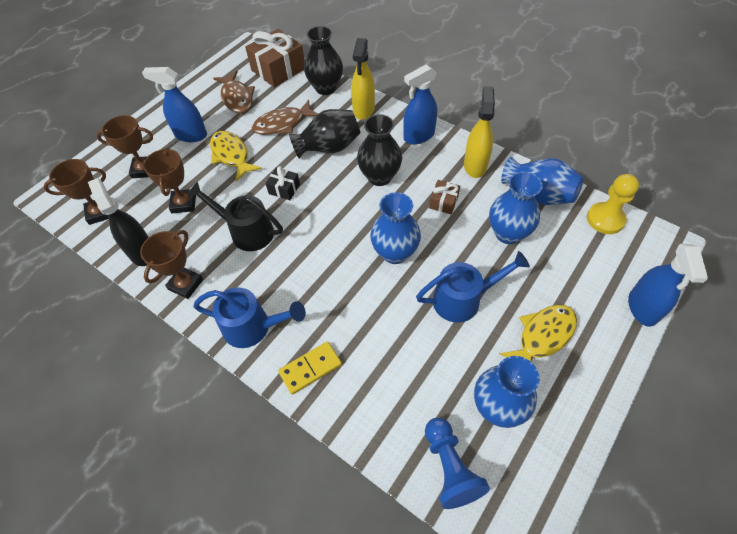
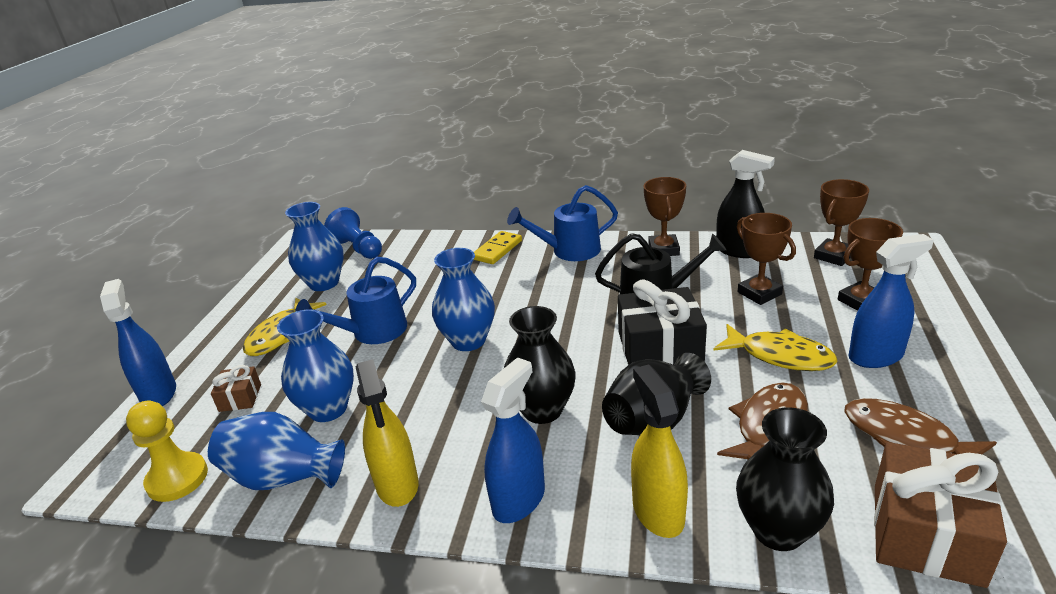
camera: 155 degrees right, 25 degrees down
(284, 189) = (660, 348): black gift -> black gift, size x2.01
(443, 202) = (430, 413): brown gift -> brown gift (240, 398)

